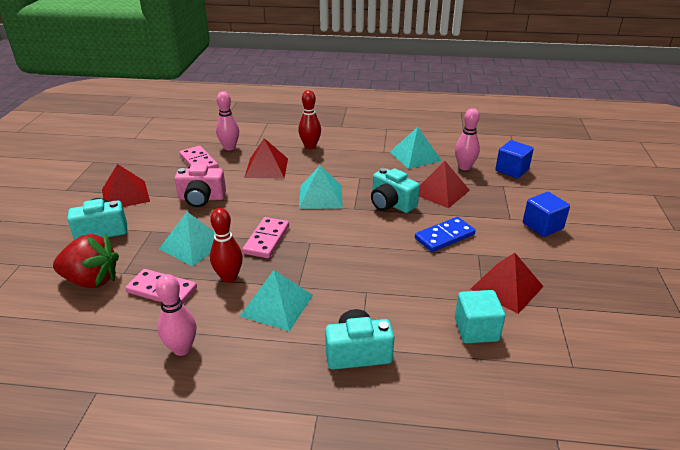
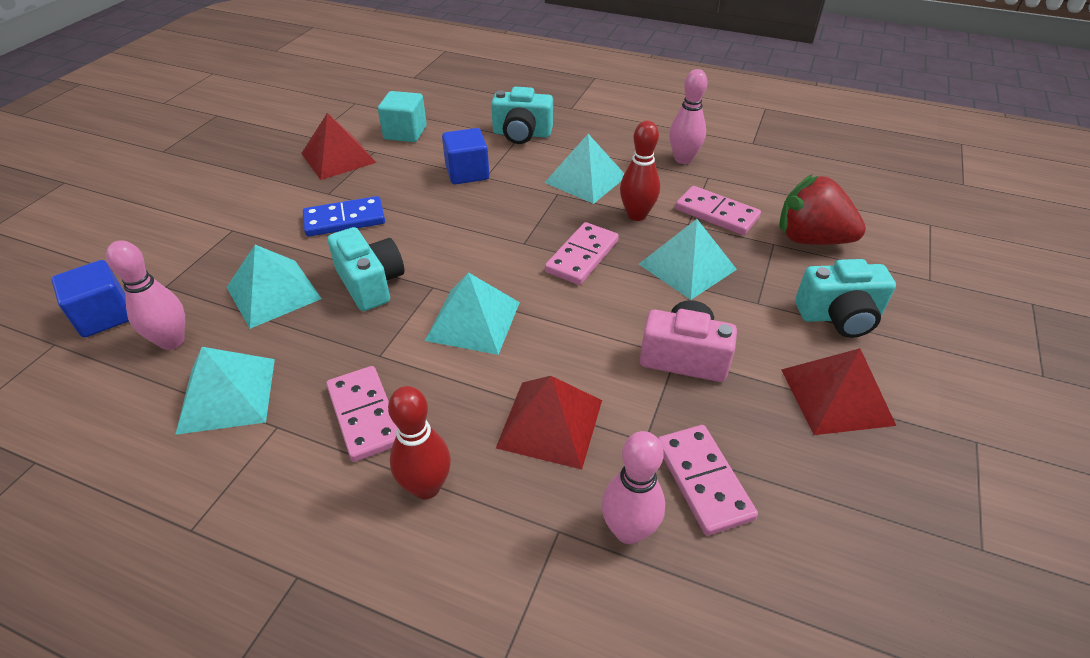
camera: 165 degrees left, 10 degrees up
(349, 159) = (365, 415): none -> pink domino
(441, 191) = (273, 293): red pyramid -> turquoise pyramid
(542, 226) = (207, 212): blue cube -> blue cube (467, 173)

